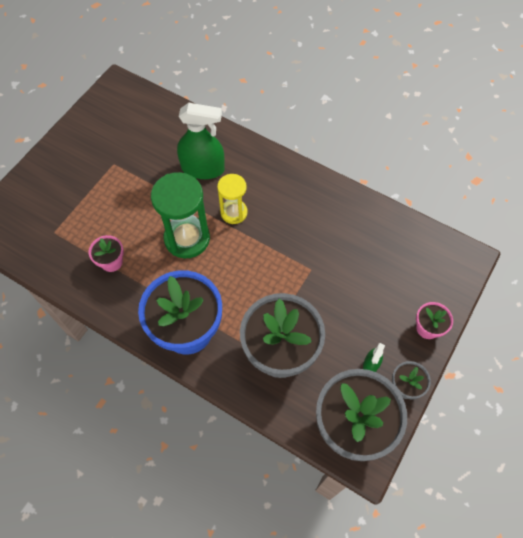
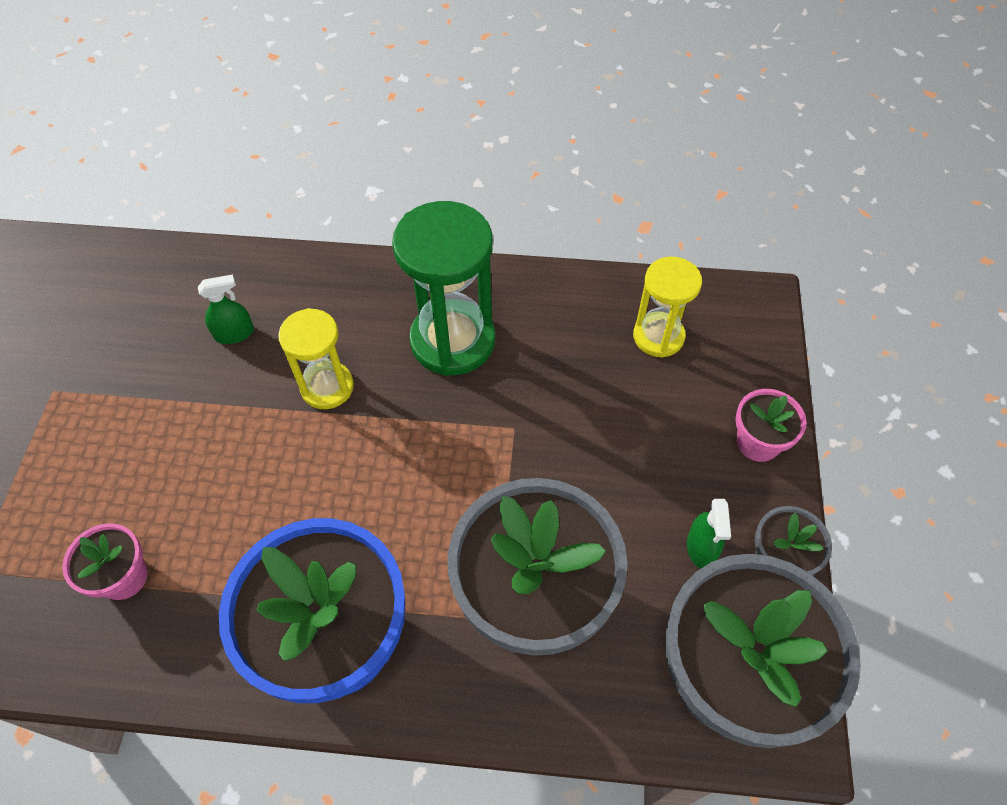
camera: 25 degrees left, 5 degrees down
(187, 238) = (259, 469): green hourglass -> green hourglass (453, 341)
(203, 168) = (234, 334): green spray bottle -> green spray bottle, size x0.47
(406, 254) = (658, 336): none -> yellow hourglass

